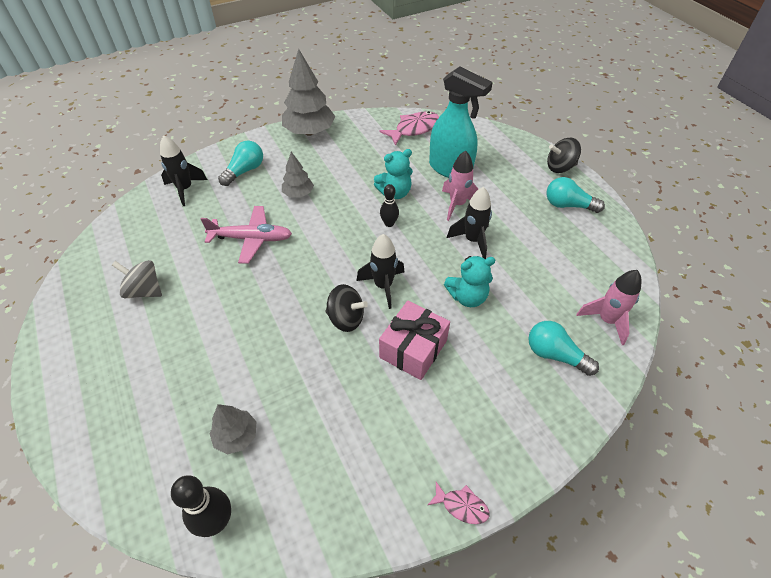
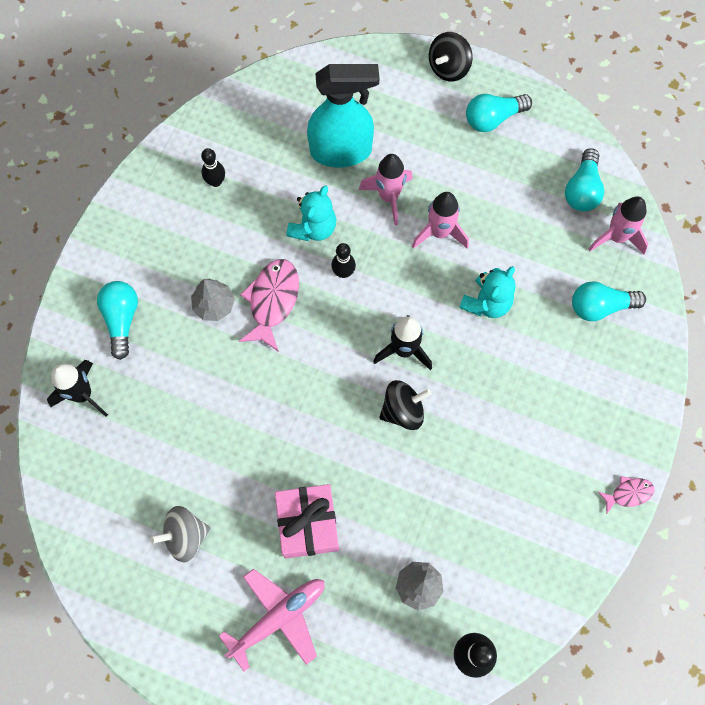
camera: 40 degrees left, 20 degrees up
(251, 239) = (225, 398): pink plane -> pink plane (278, 618)
(310, 132) = (135, 208): grey tree -> none
(363, 144) = (215, 182): none -> black bowling pin
(413, 349) = (486, 393): pink gift -> pink gift (308, 524)
(414, 129) = (251, 118): pink fish -> pink fish (272, 301)
(472, 240) = (439, 233): black rocket -> pink rocket
(602, 277) = (582, 190): none -> turquoise light bulb

